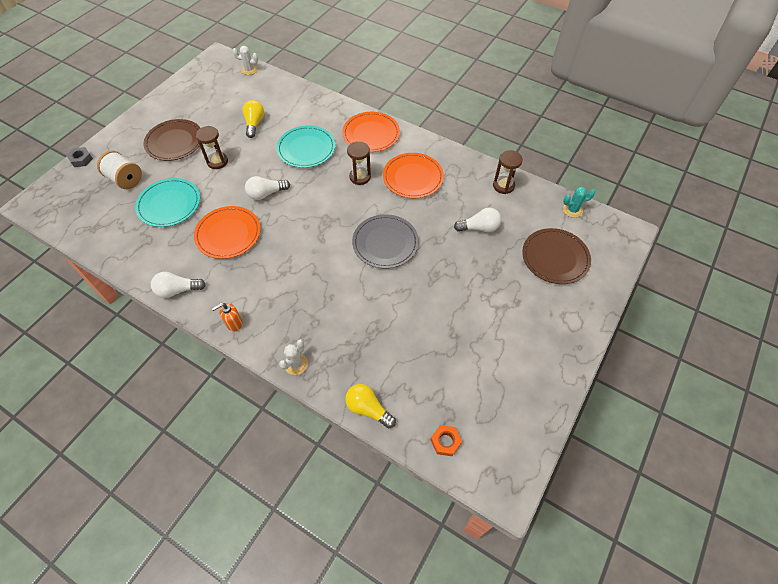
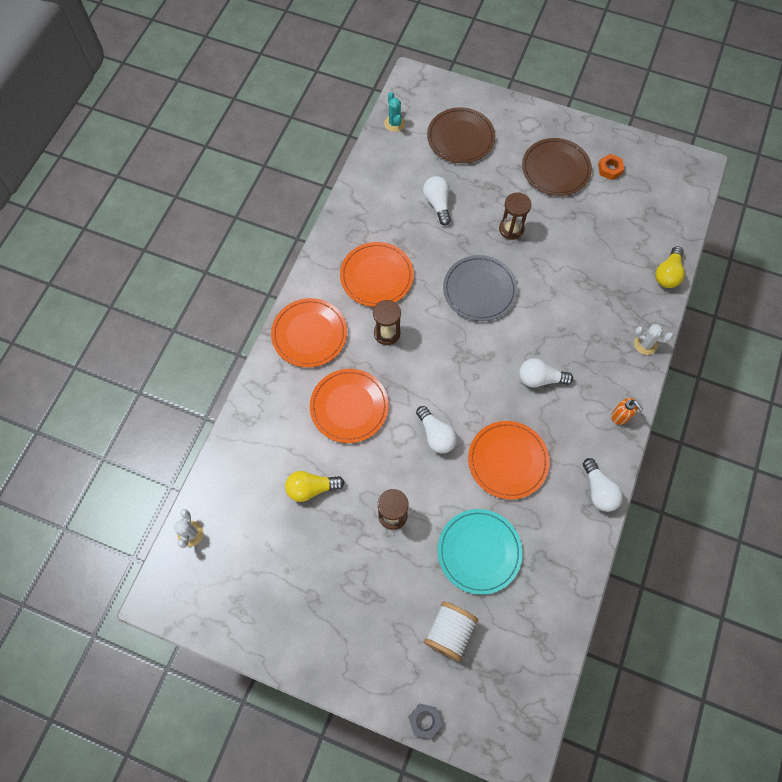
camera: 100 degrees left, 10 degrees up
(174, 142) = (365, 590): brown plate -> brown plate (555, 169)
(289, 270) = (540, 379): none -> white light bulb
(306, 149) = (349, 407): turquoise plate -> orange plate
(445, 441) = (675, 211): orange nut -> orange nut (610, 169)
(503, 186) = (372, 185): brown hourglass -> brown hourglass (511, 229)

